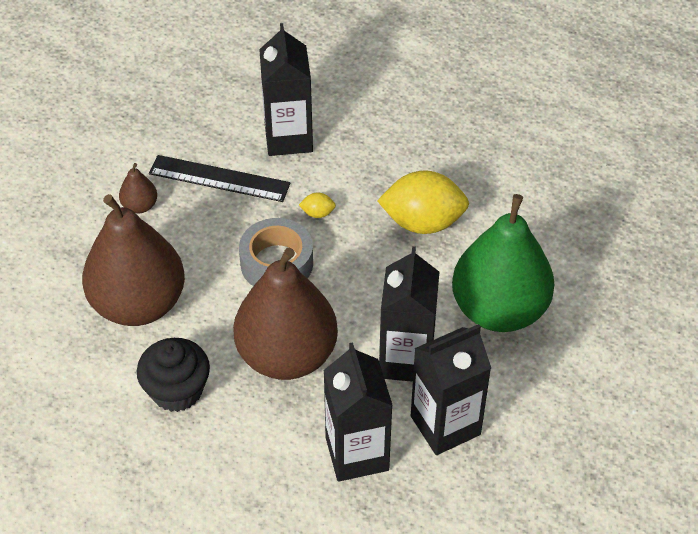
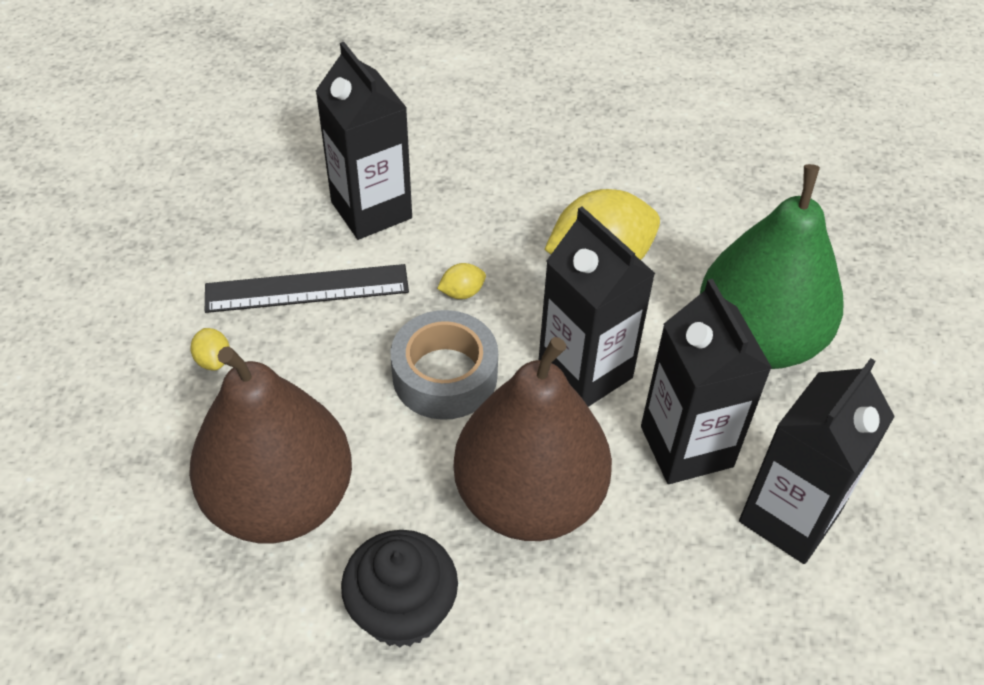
camera: 25 degrees left, 0 degrees up
(140, 206) = (213, 360): brown pear -> yellow lemon
(357, 454) = (703, 604): black carton -> black carton (585, 372)

